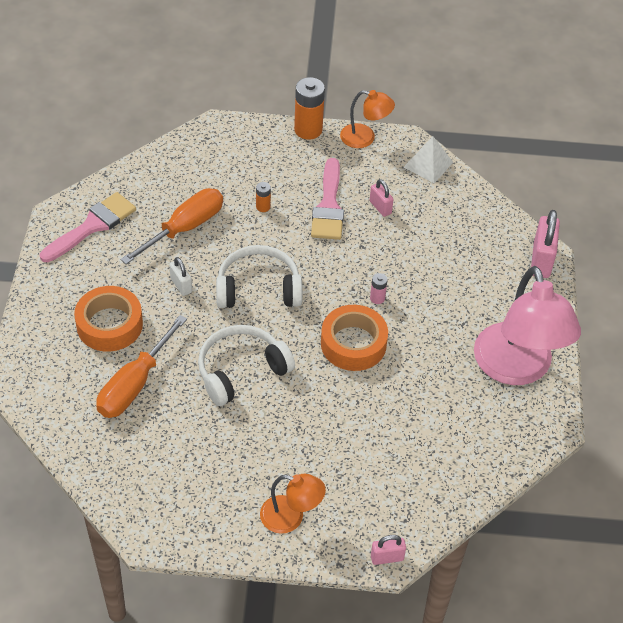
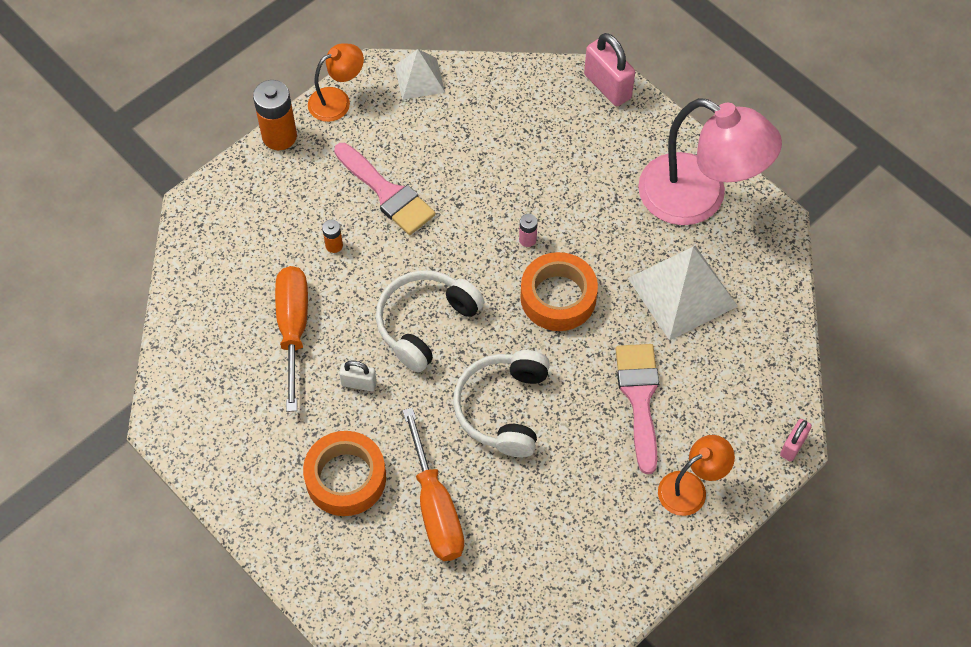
camera: 45 degrees left, 10 degrees up
(92, 226) = (210, 405): pink brush -> pink brush (639, 398)
(380, 207) = (430, 155): pink padlock -> none
(434, 409) = (682, 292): none -> white pyramid

